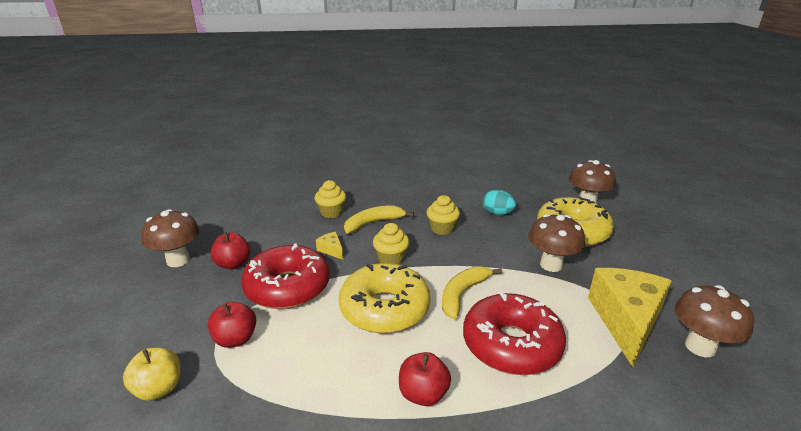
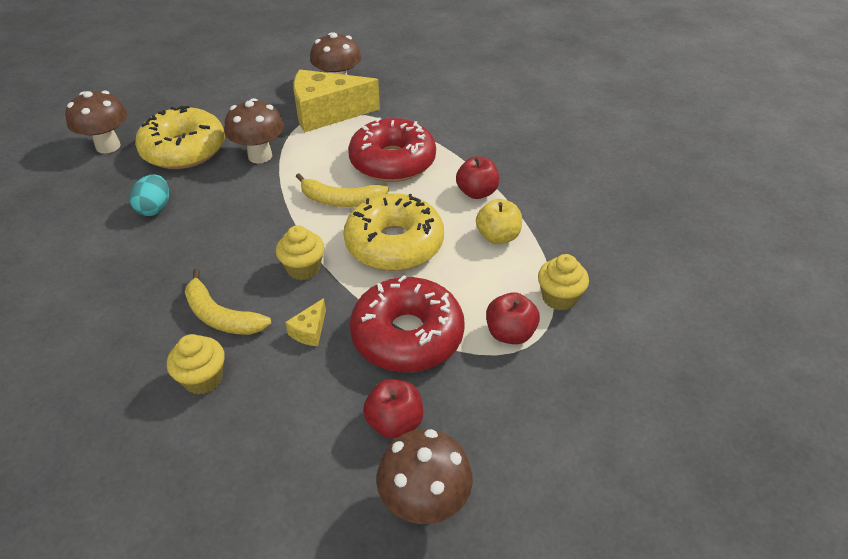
camera: 115 degrees left, 15 degrees up
(159, 389) = (602, 351): yellow apple -> yellow apple (498, 236)
(442, 229) = (213, 246): yellow cupcake -> yellow cupcake (559, 298)

